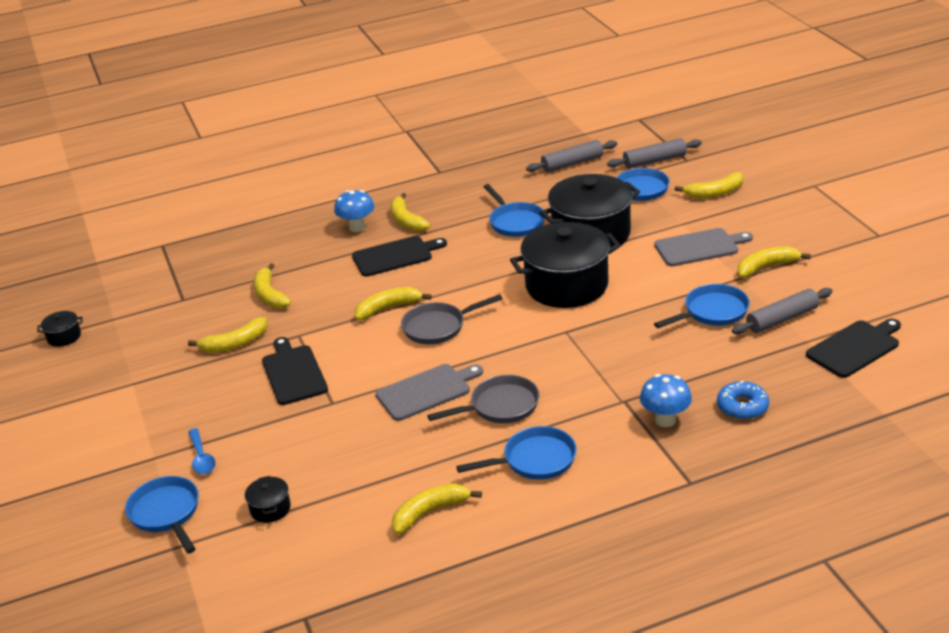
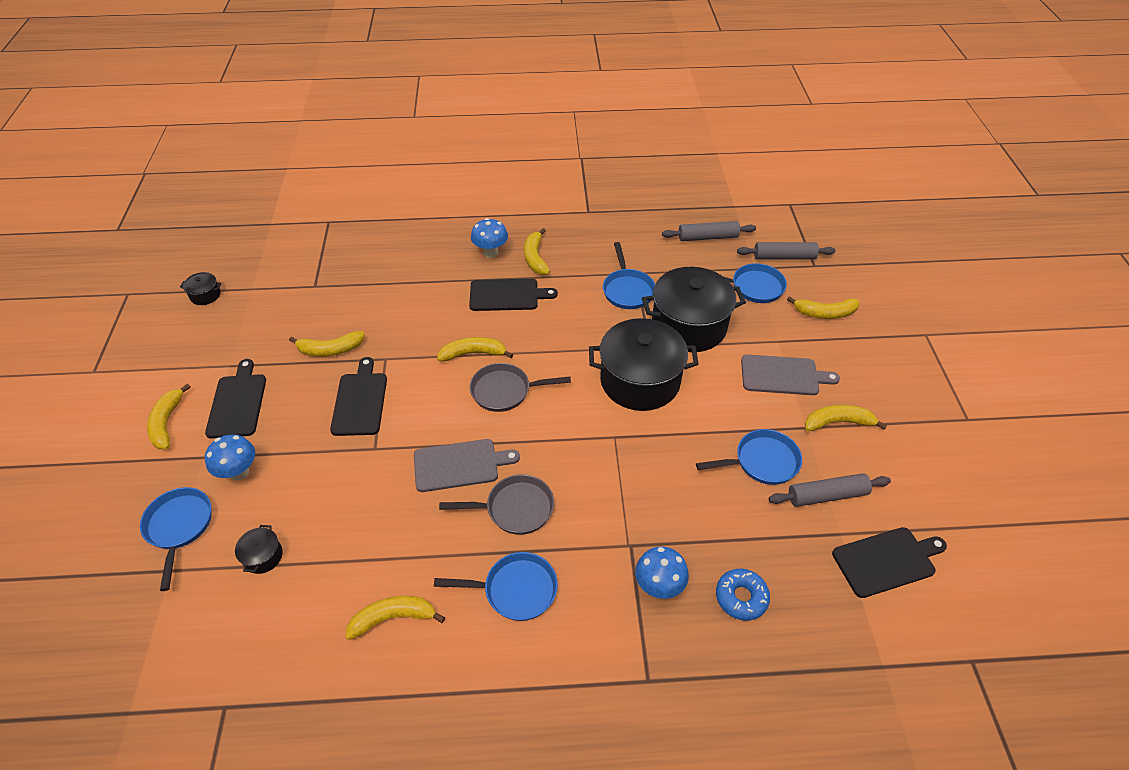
camera: 15 degrees right, 15 degrees up
(162, 408) = (237, 403): none -> black cutting board
(201, 458) = (239, 472): blue spoon -> blue mushroom
(270, 295) = (384, 304): yellow banana -> yellow banana (167, 422)

